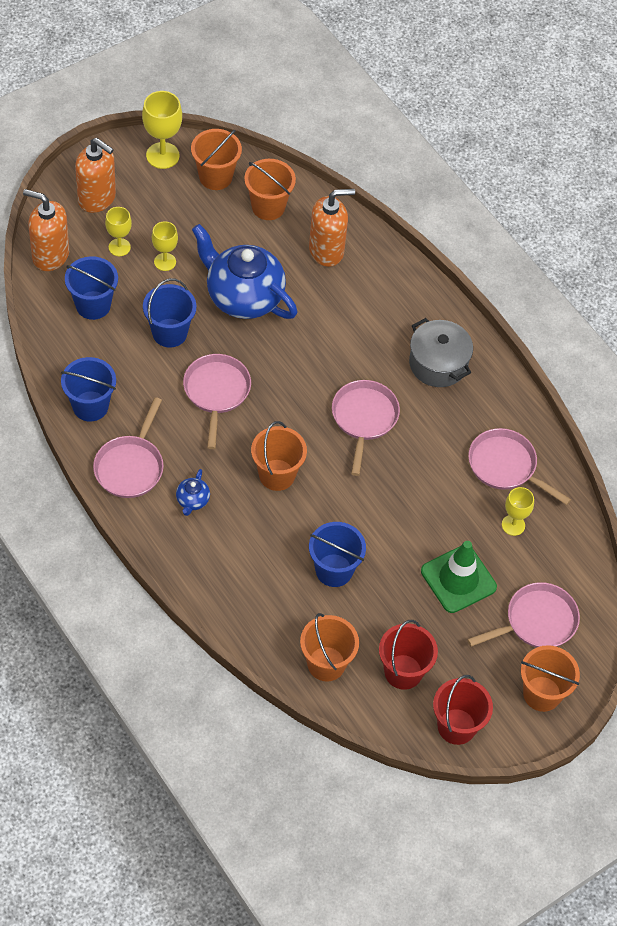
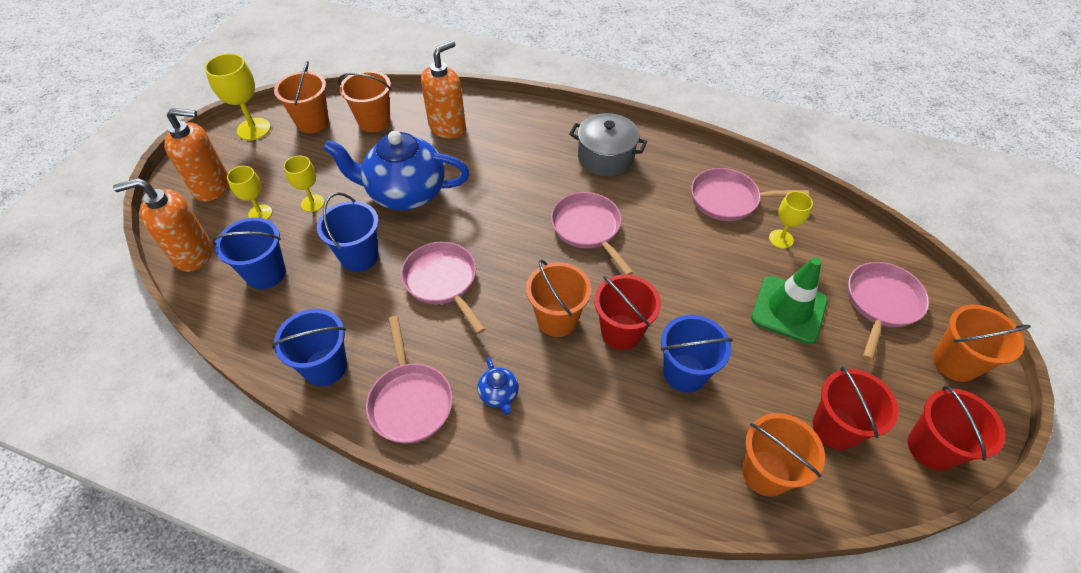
camera: 30 degrees left, 5 degrees down
(315, 514) = (621, 332): none -> red bucket

